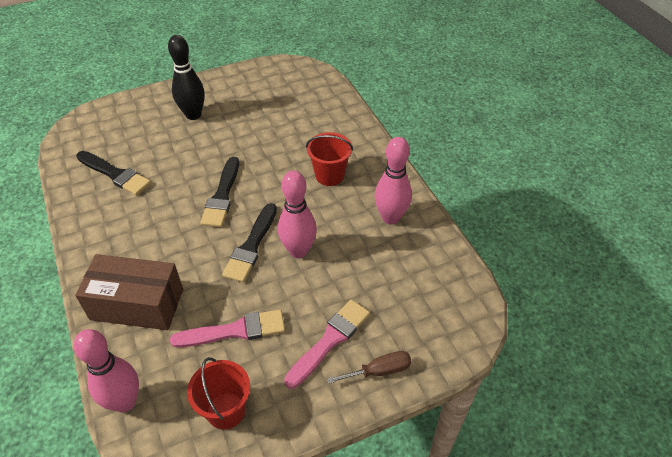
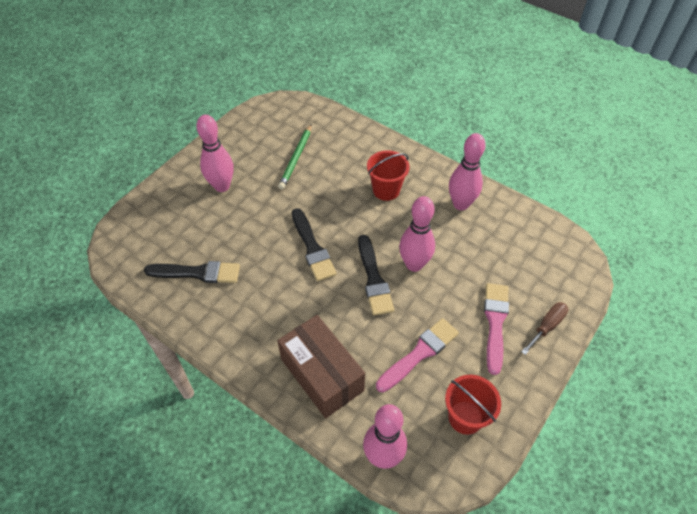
camera: 30 degrees left, 5 degrees up
(137, 304) = (322, 374): brown box -> brown box turned 75 degrees clockwise
(193, 115) = (222, 186): black bowling pin -> pink bowling pin
(274, 117) = (296, 158): none -> green pencil

